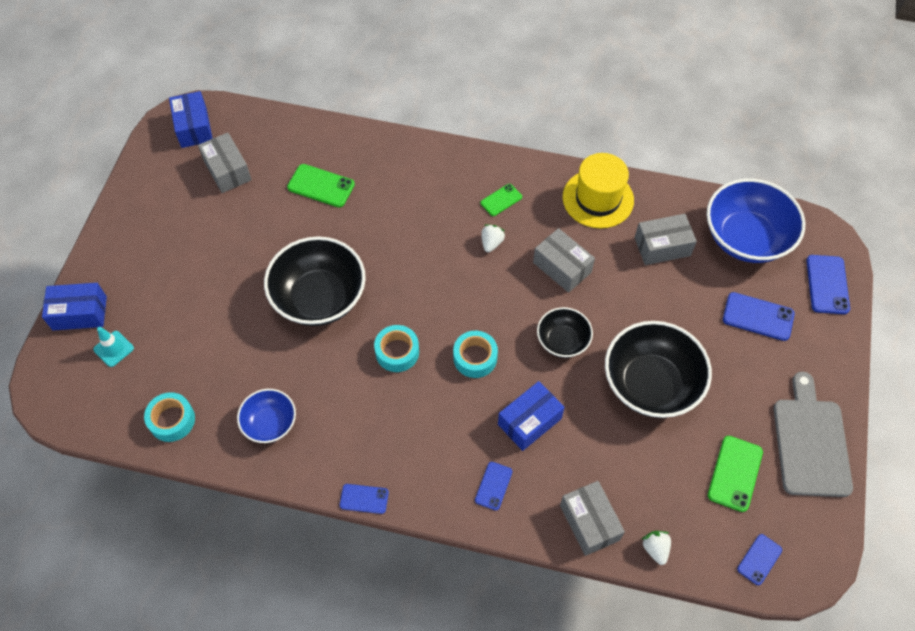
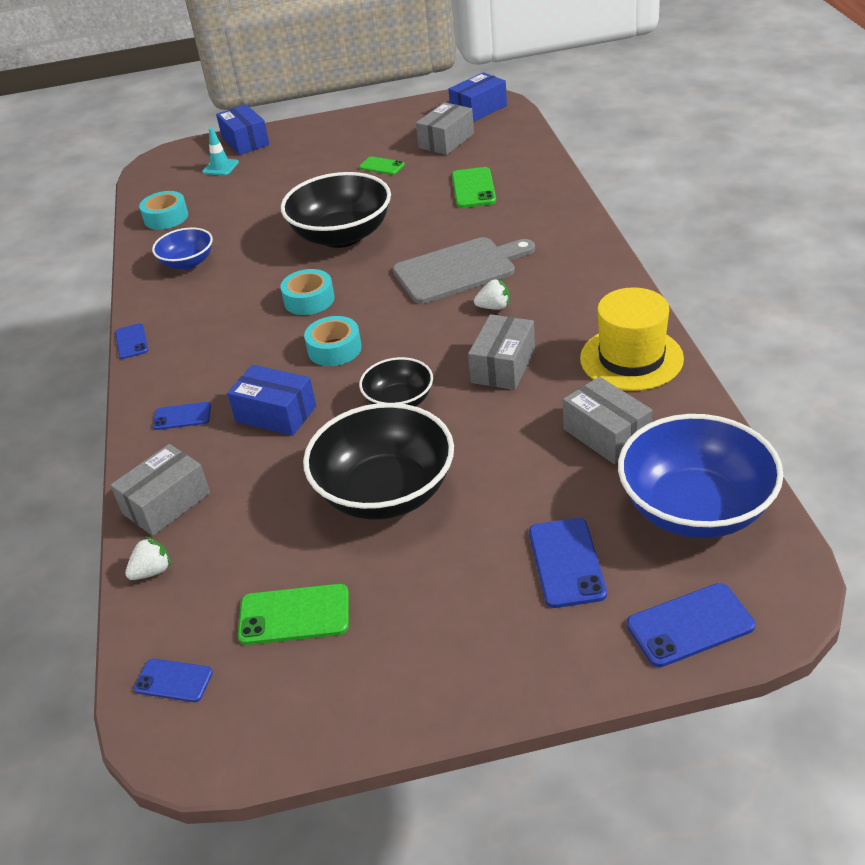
camera: 70 degrees right, 20 degrees down
(501, 200) = (559, 292): green phone -> green phone (382, 166)
(810, 442) = (387, 686): grey cutting board -> grey cutting board (458, 269)

